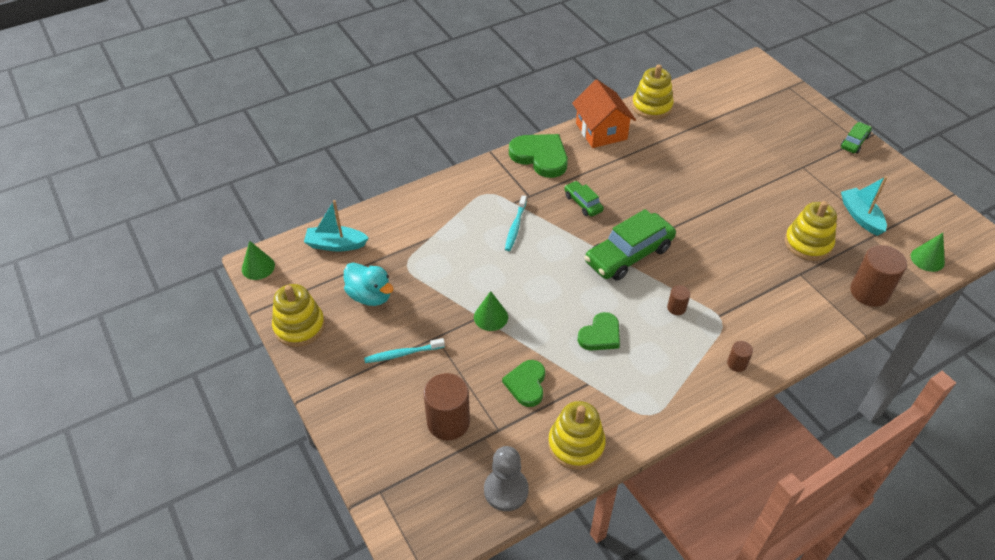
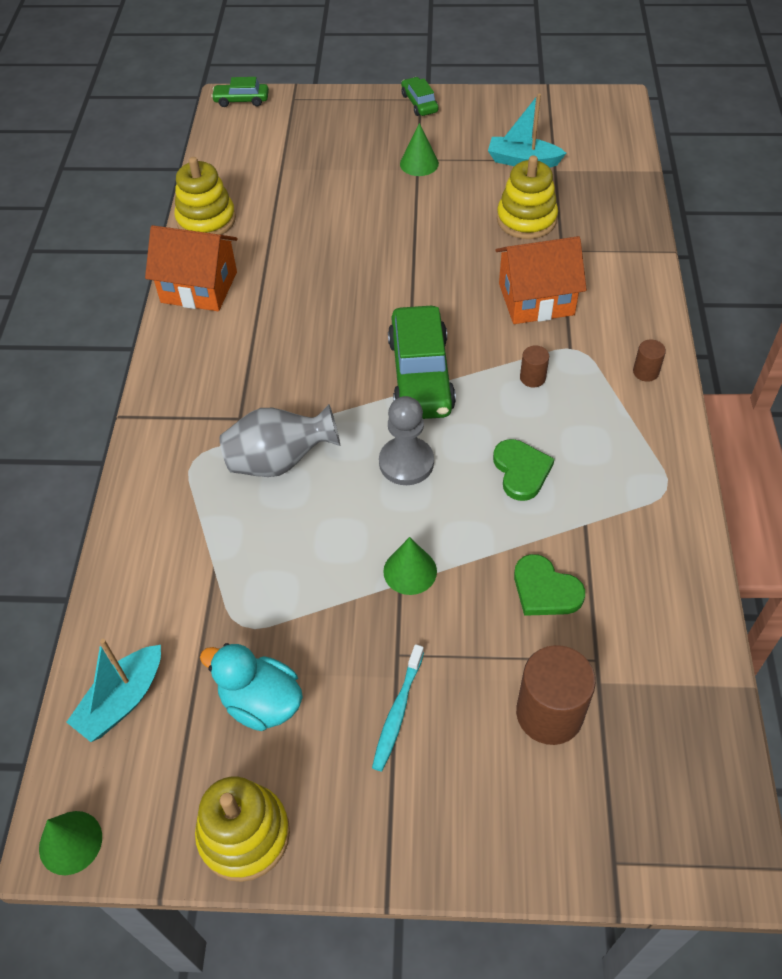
camera: 55 degrees left, 5 degrees up
(370, 296) = (261, 702): turquoise duck -> turquoise duck turned 135 degrees counterclockwise
(506, 490) = (693, 701): grey pawn -> grey pawn (406, 463)
(515, 227) = (279, 461): turquoise toothbrush -> grey vase
(540, 157) = (183, 369): green heart -> none
(576, 445) = (667, 587): yellow stacking toy -> none
(583, 203) = (301, 371): green car -> green car (241, 100)
(743, 280) = (536, 299): none -> orange house
(869, 292) = (624, 215): brown cylinder -> none
(927, 259) = (613, 151): green cone -> green cone (419, 163)

